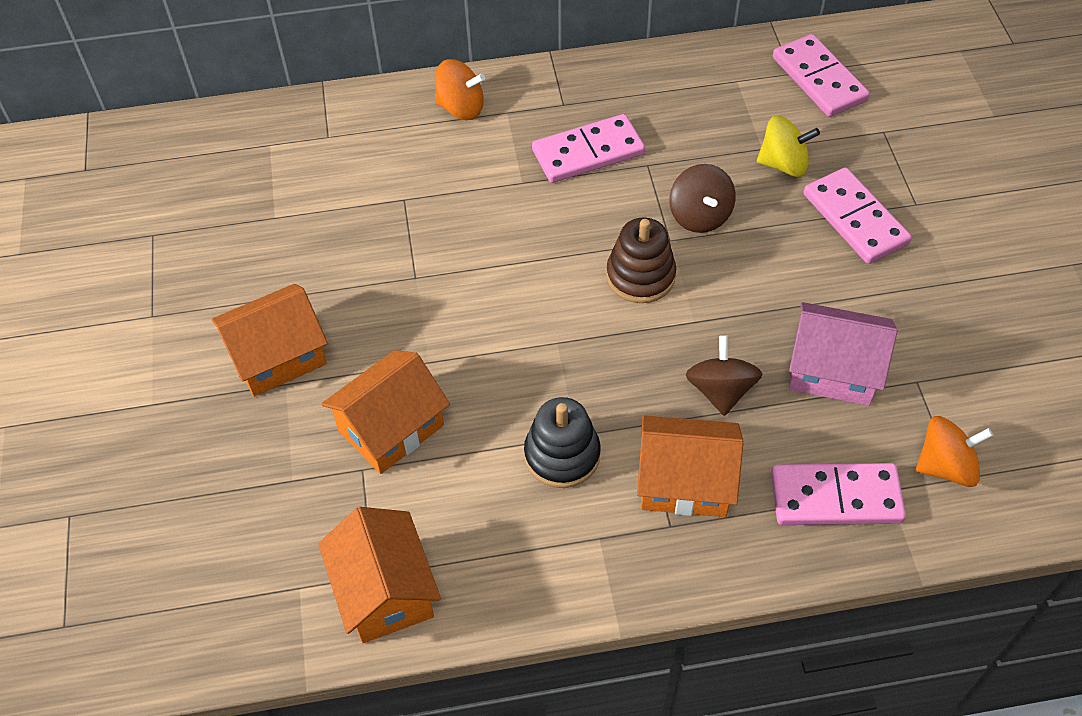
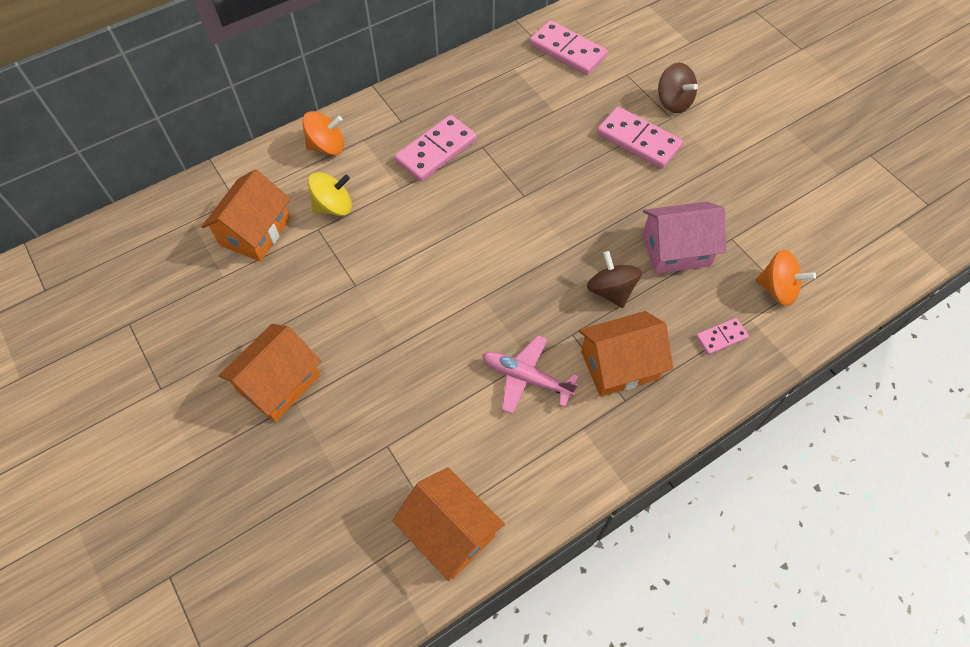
camera: 25 degrees left, 5 degrees up
(391, 428) = (393, 406): orange house -> orange house (255, 232)
(562, 455) = (526, 378): black stacking toy -> pink plane
(640, 276) = (517, 228): brown stacking toy -> none
(700, 216) = (536, 171): brown spinning top -> brown spinning top (673, 102)
(783, 164) = (573, 117): yellow spinning top -> yellow spinning top (333, 206)
(836, 498) = (721, 337): pink domino -> pink domino, size x0.53
(945, 466) = (777, 289): orange spinning top -> orange spinning top turned 60 degrees clockwise

